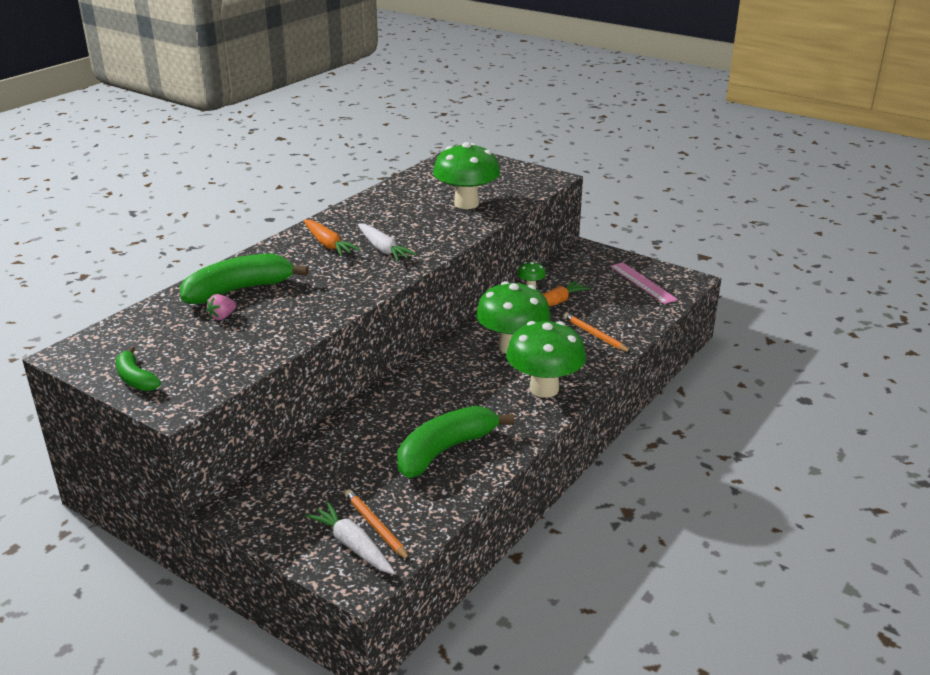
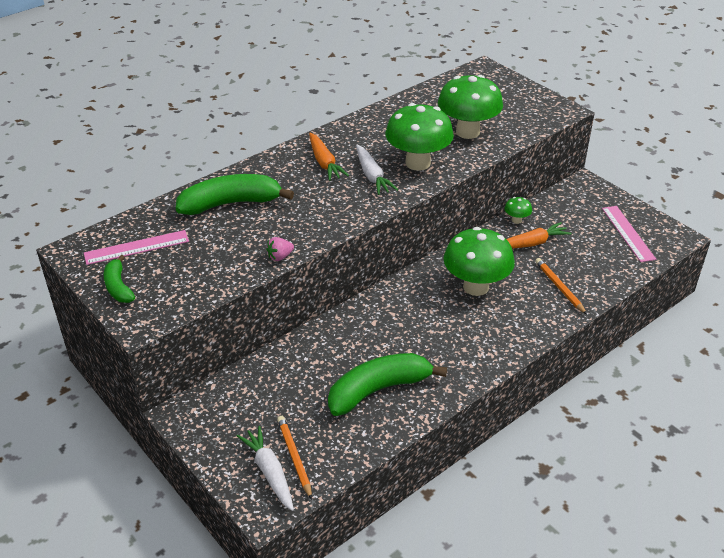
camera: 15 degrees right, 10 degrees up
(144, 341) = (136, 247): none -> pink ruler
(222, 317) = (208, 231): pink strawberry -> pink strawberry (280, 257)
(544, 389) = (490, 340): green mushroom -> green mushroom (418, 163)

